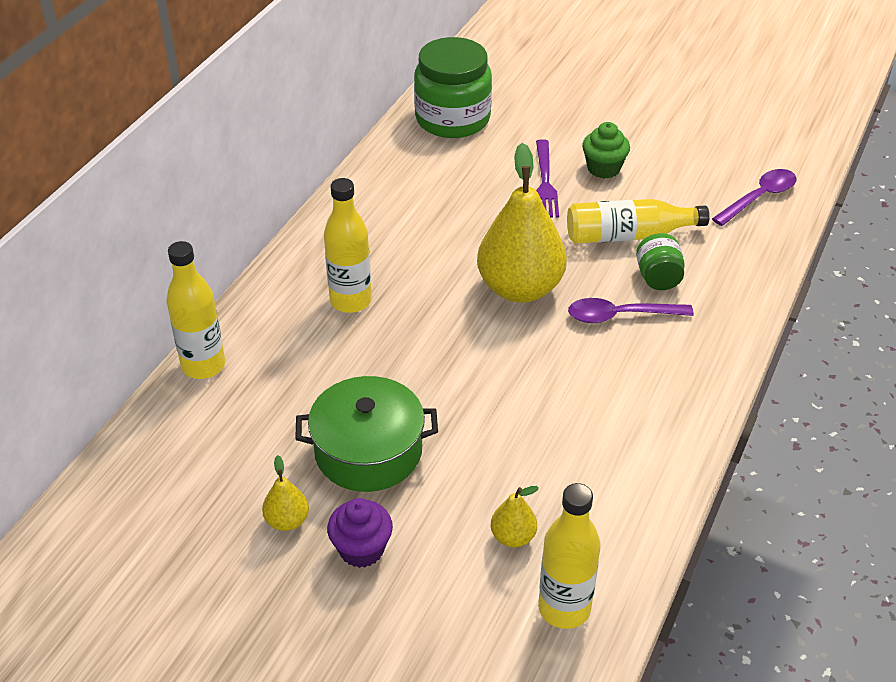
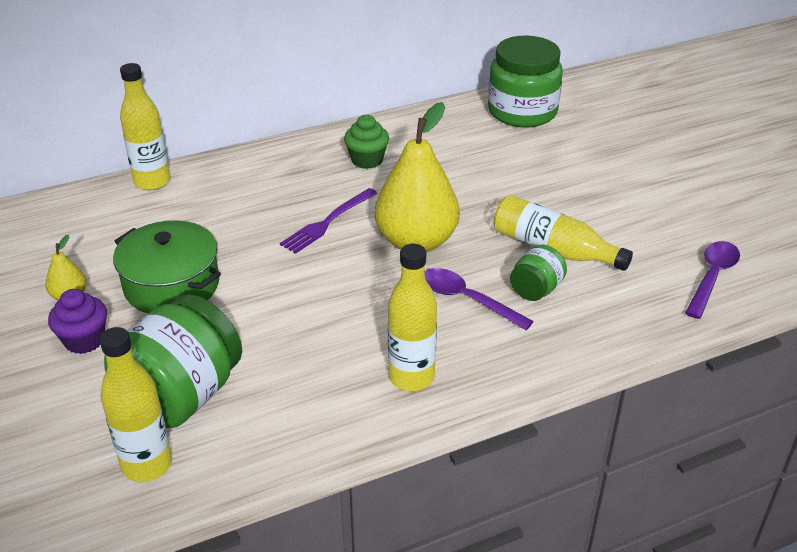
camera: 40 degrees right, 5 degrees down
(350, 301) = (290, 190): yellow bottle -> yellow bottle (411, 377)
(513, 537) = (182, 396): yellow pear -> green jar
(545, 182) = (536, 182): purple fork -> purple fork (327, 222)
(603, 168) = (598, 194): green cupcake -> green cupcake (367, 160)
(759, 198) = (712, 277): purple spoon -> purple spoon turned 60 degrees counterclockwise

